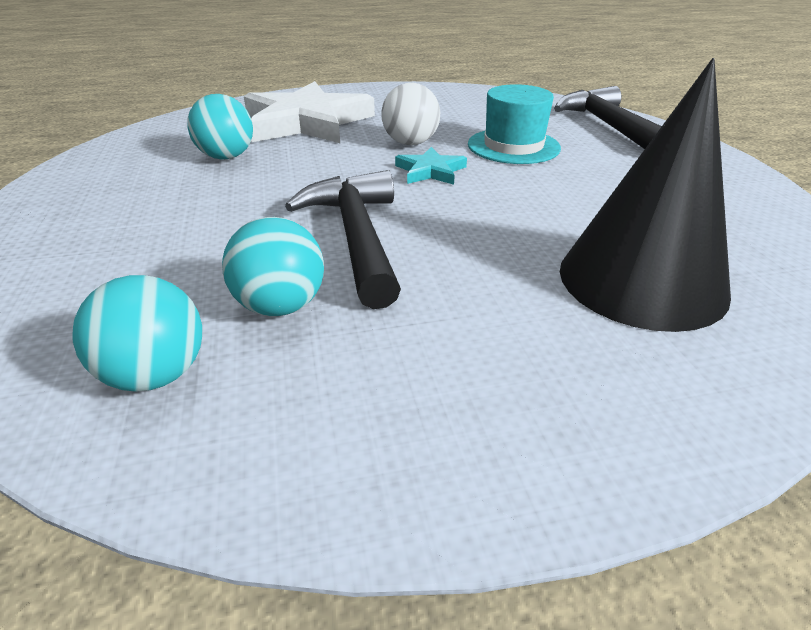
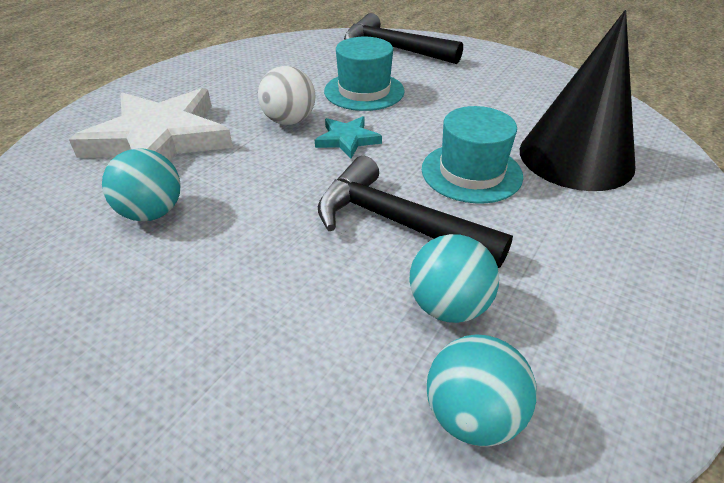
camera: 45 degrees left, 5 degrees up
(493, 238) = (471, 172): none -> turquoise hat

